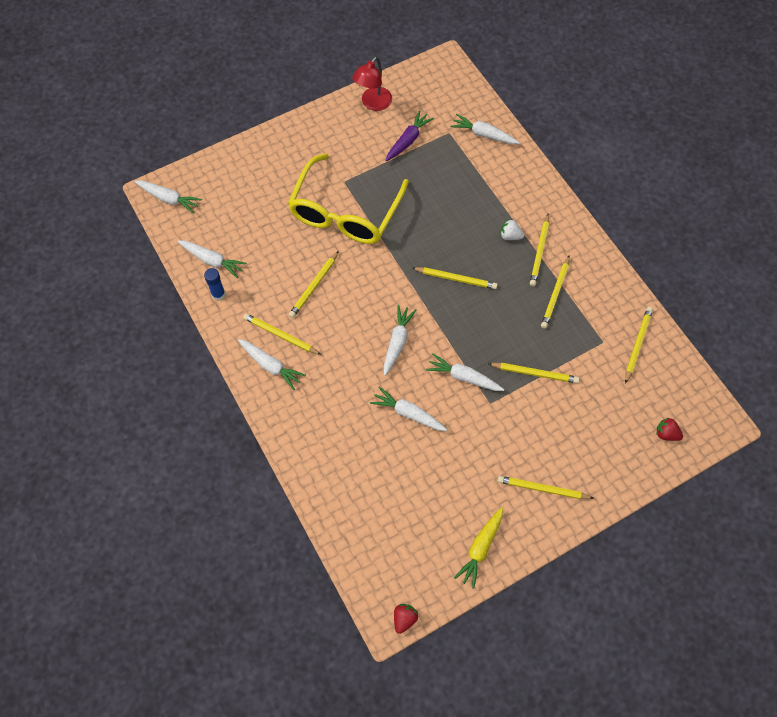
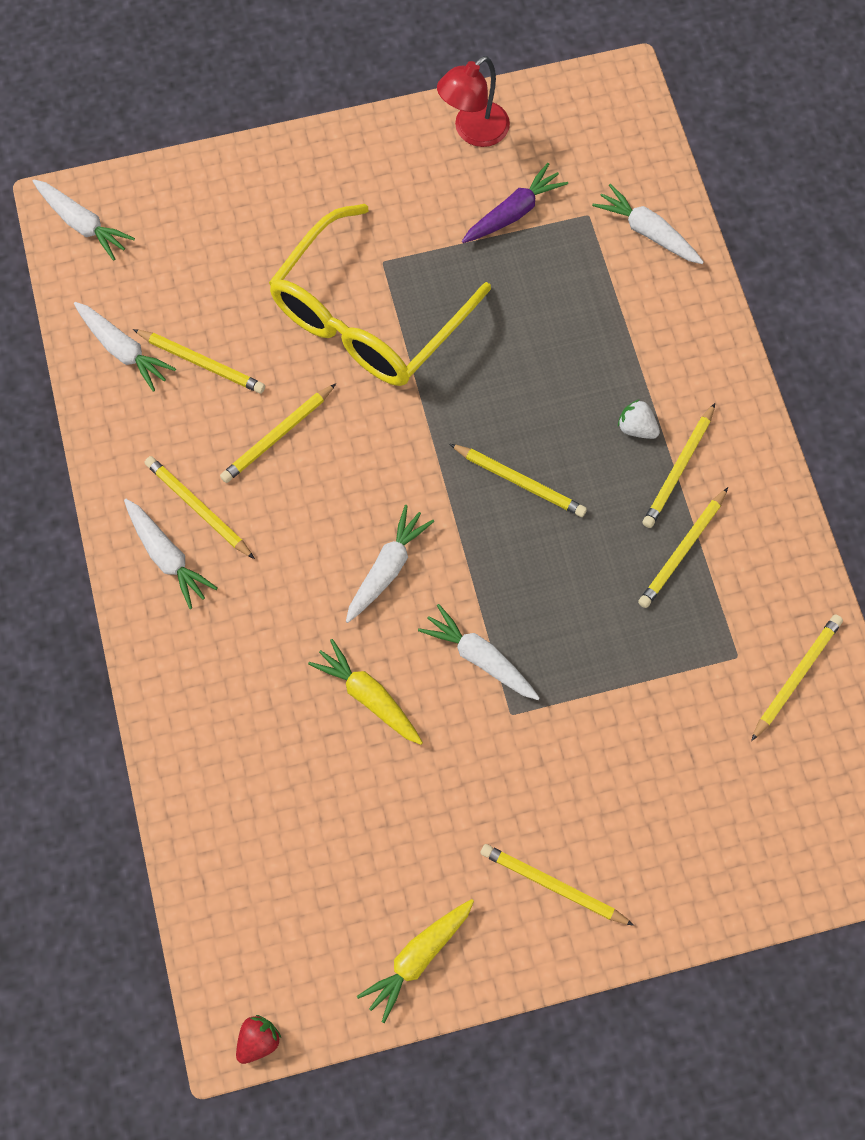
camera: 15 degrees right, 5 degrees up
(218, 294) = (117, 411): blue glue stick -> none
(408, 413) = (368, 696): white carrot -> yellow carrot
(535, 373) = (602, 682): yellow pencil -> yellow pencil (202, 363)
(666, 434) = (795, 846): red strawberry -> none

